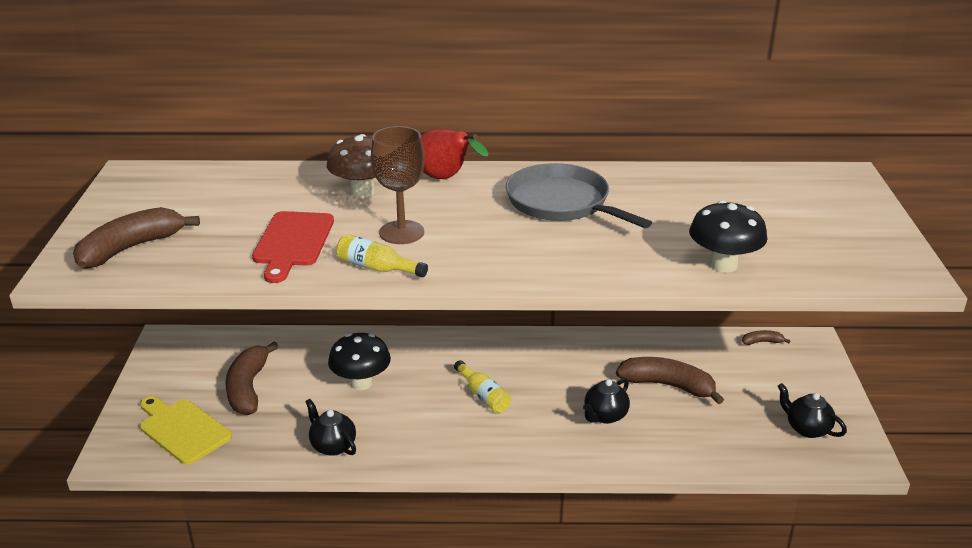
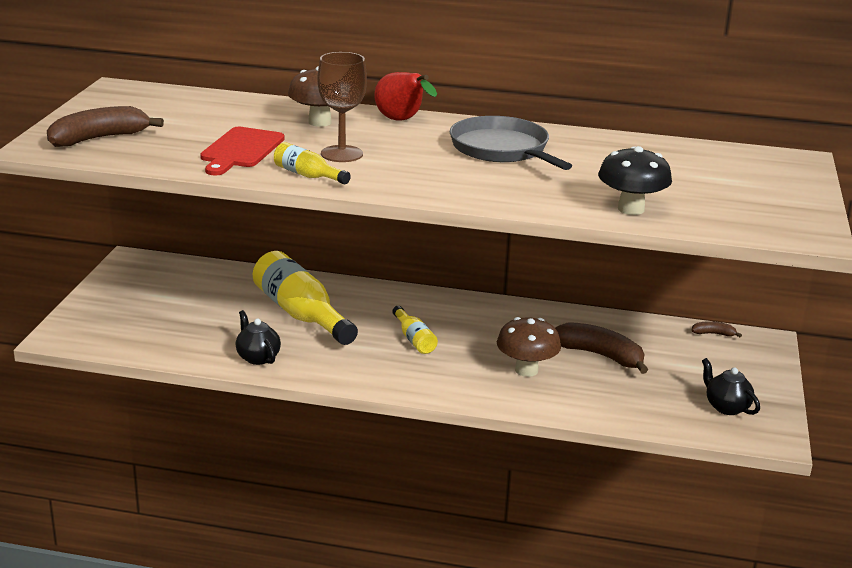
camera: 10 degrees right, 5 degrees down
(182, 430) = (125, 327): yellow cutting board -> none
(248, 388) = (195, 305): brown banana -> none
(361, 383) = (301, 314): black mushroom -> yellow bottle
(605, 416) = (526, 370): black teapot -> brown mushroom

